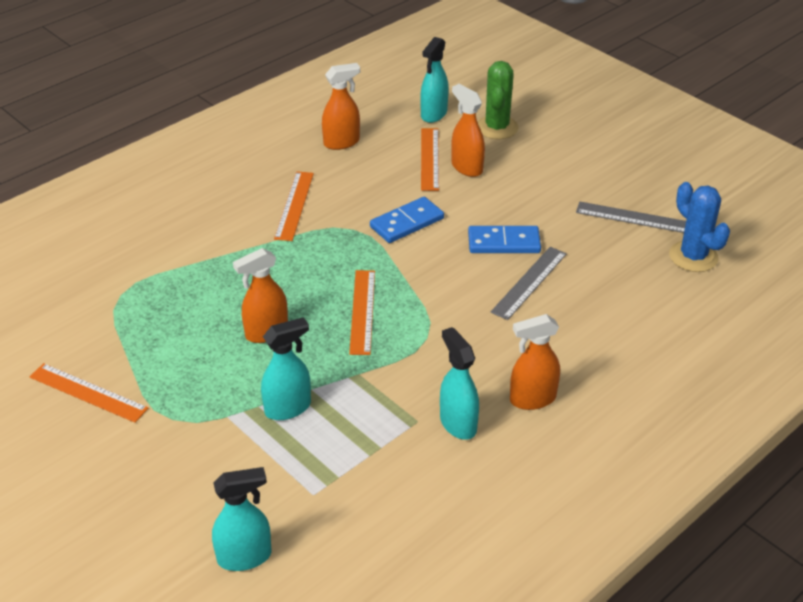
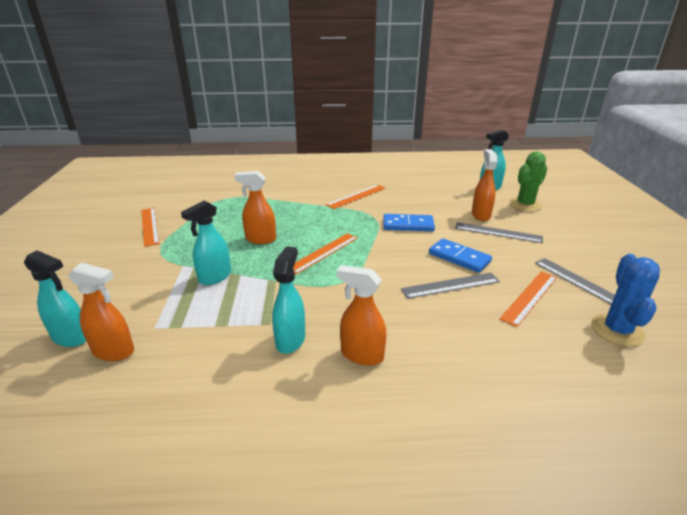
camera: 40 degrees right, 10 degrees down
(288, 408) = (215, 277): turquoise spray bottle -> turquoise spray bottle turned 120 degrees clockwise
(342, 142) = (418, 182): orange spray bottle -> orange spray bottle (114, 351)
(430, 159) = (461, 204): orange ruler -> orange ruler (530, 297)
(507, 187) = (498, 232): none -> grey ruler

